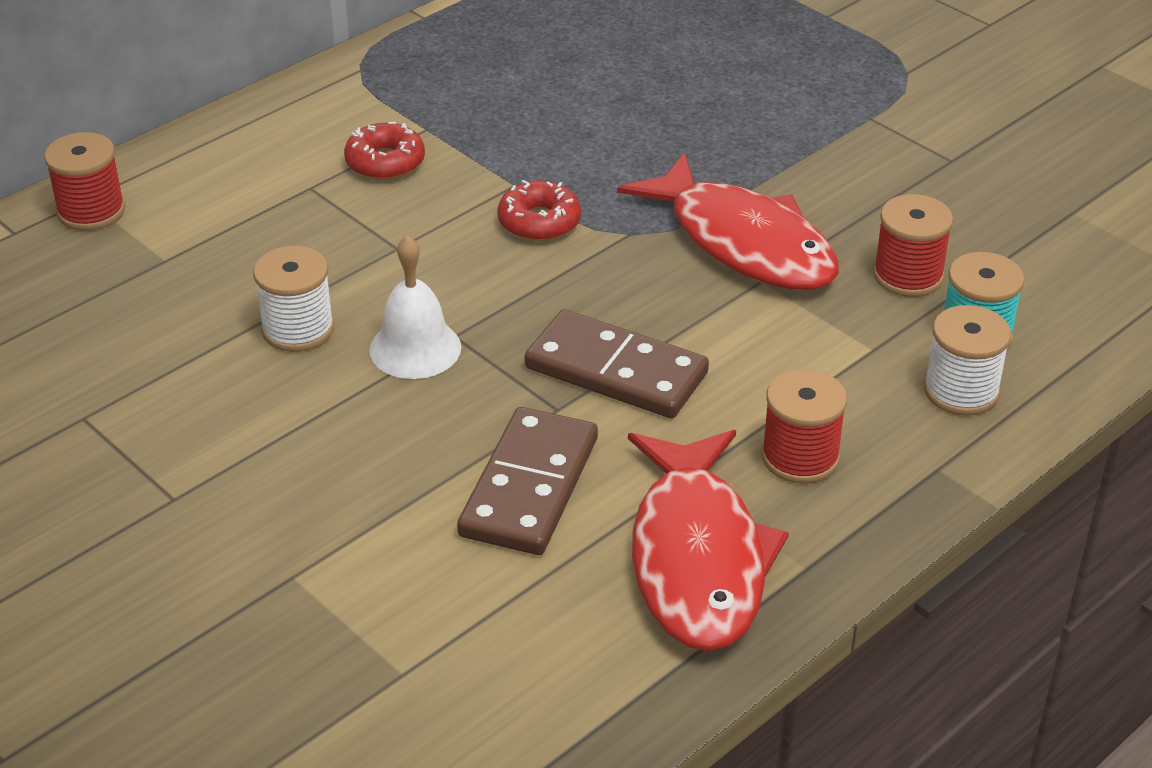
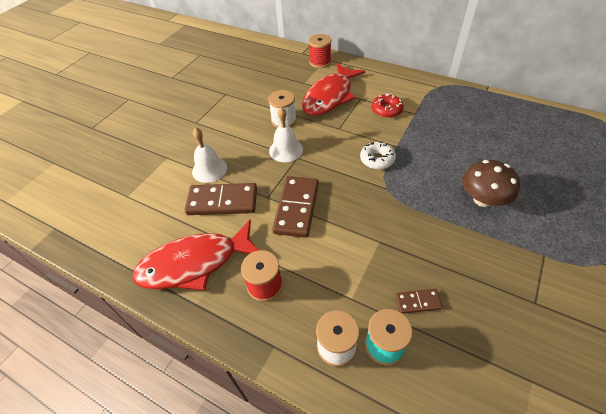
camera: 75 degrees right, 10 degrees up
(398, 495) = (209, 169): none -> white bell
(539, 222) = (377, 159): red donut -> white donut
(722, 132) = (483, 199): none -> brown mushroom
(744, 243) = (403, 228): red fish -> red fish (330, 96)
(908, 276) = (418, 302): red spool -> brown domino

